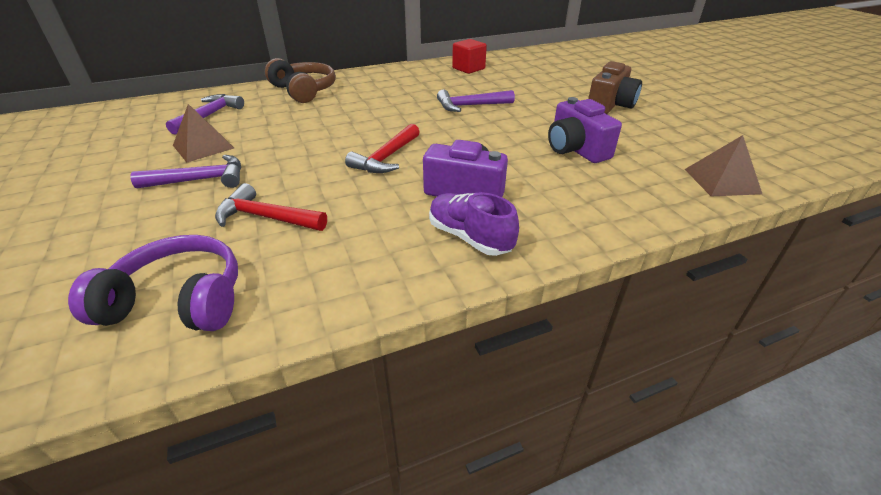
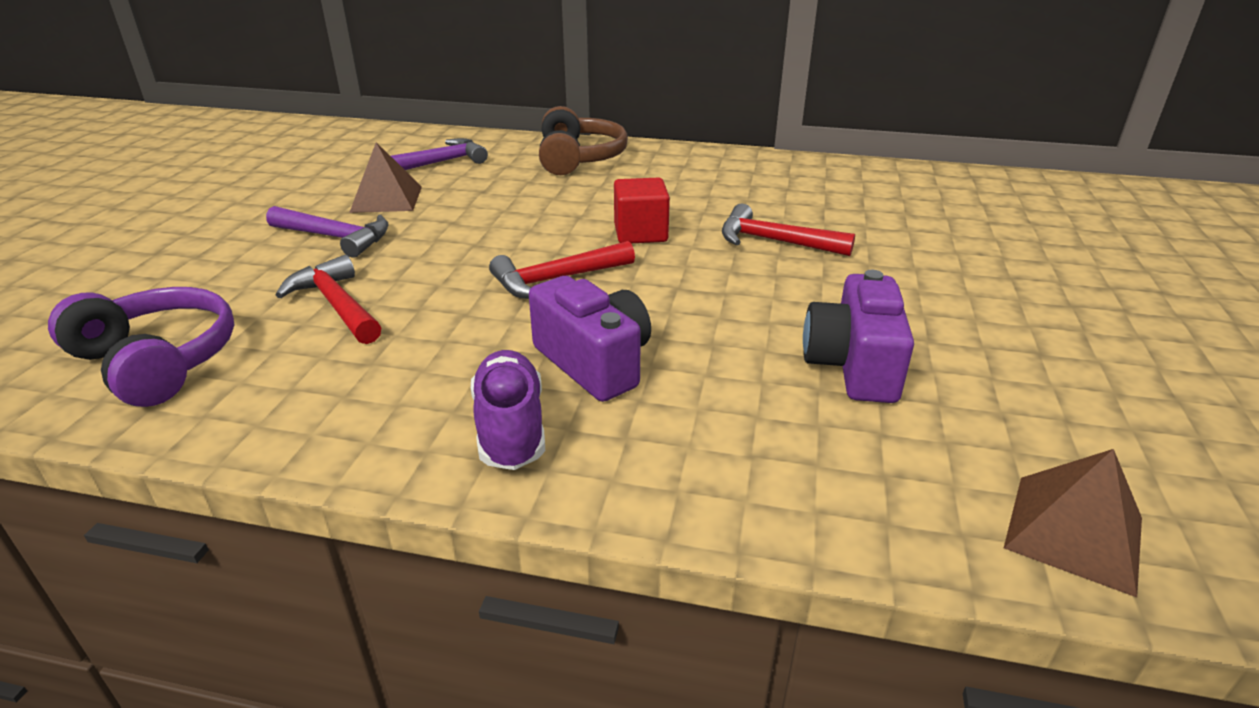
camera: 35 degrees right, 5 degrees down
(468, 68) = (854, 182): red cube -> red cube (640, 233)
(470, 106) = (774, 241): purple hammer -> red hammer
(610, 105) = (1035, 312): brown camera -> none

